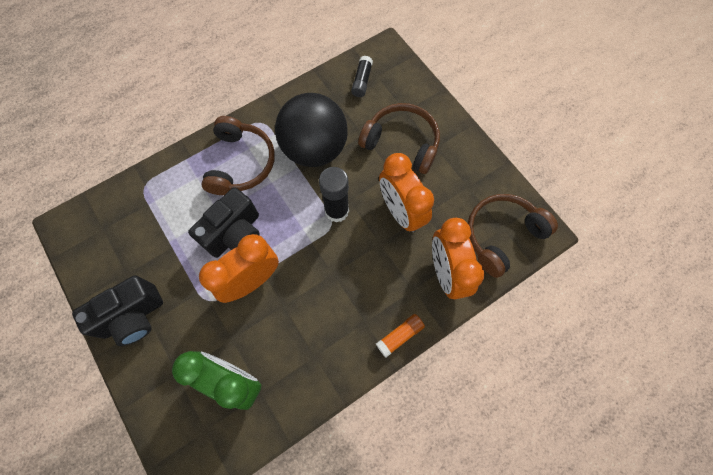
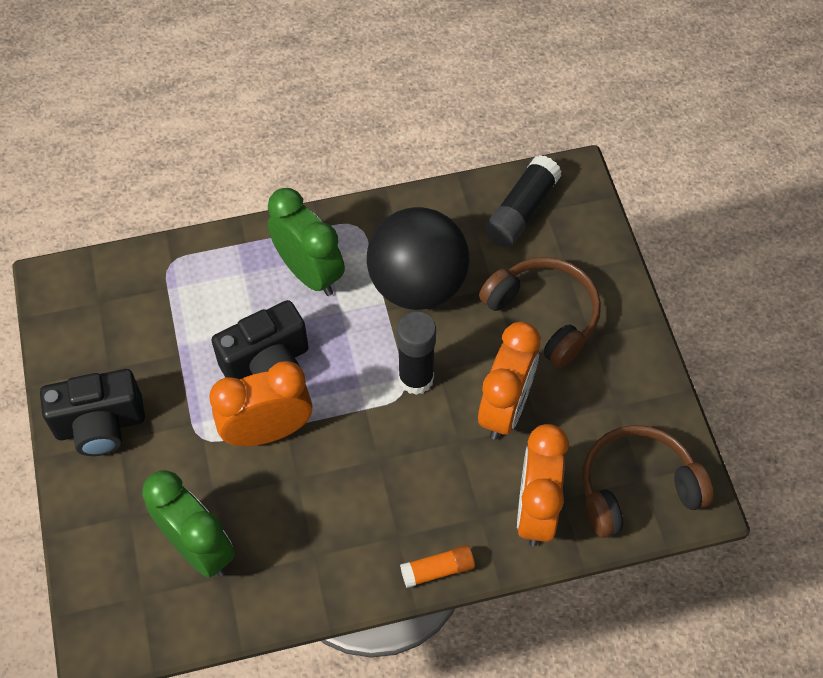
camera: 20 degrees right, 10 degrees down
(241, 163) = (309, 273): brown headphones -> green clock
(362, 81) = (521, 211): black glue stick -> black glue stick, size x1.61
(401, 211) = (505, 408): orange clock -> orange clock turned 150 degrees counterclockwise

